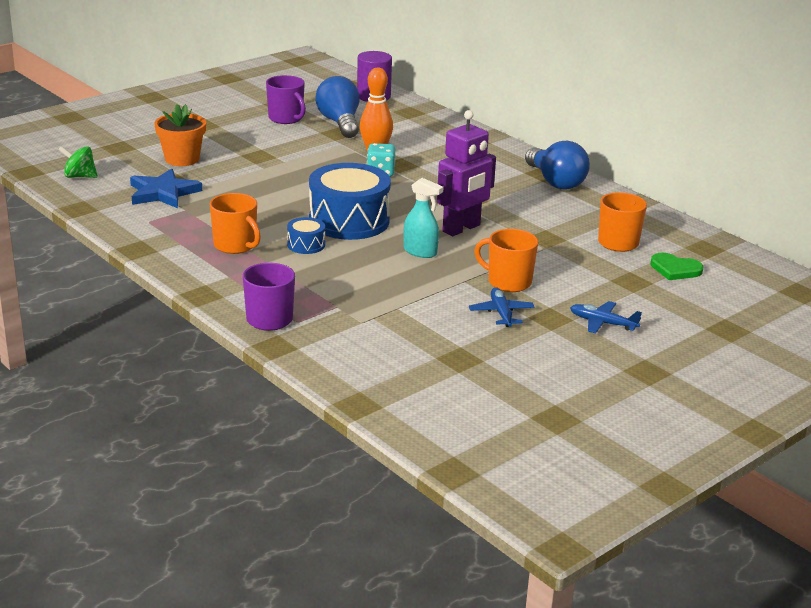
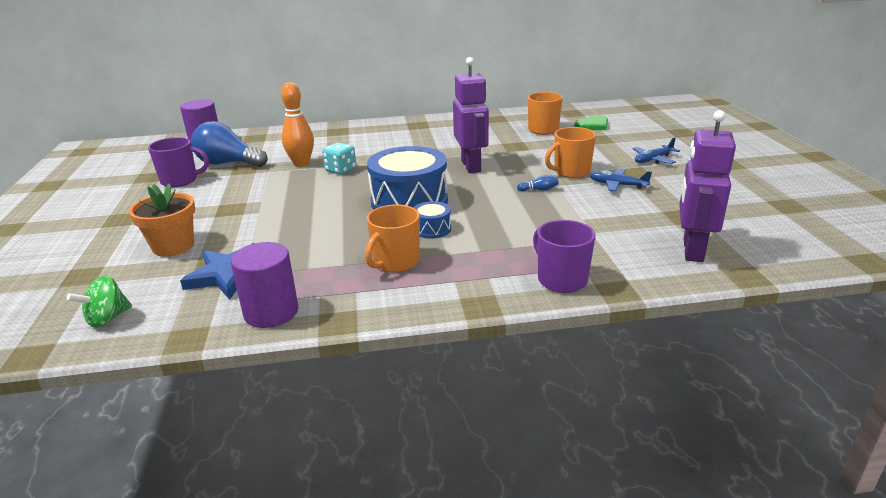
camera: 55 degrees left, 0 degrees up
(129, 223) = (271, 312): none -> purple cylinder
(235, 245) = (395, 262): orange mug -> orange mug turned 135 degrees clockwise
(385, 372) = (692, 250): none -> purple robot
(420, 252) = (493, 188): turquoise spray bottle -> none
(442, 274) = (539, 190): none -> blue bowling pin
(555, 182) = (435, 124): blue light bulb -> none

